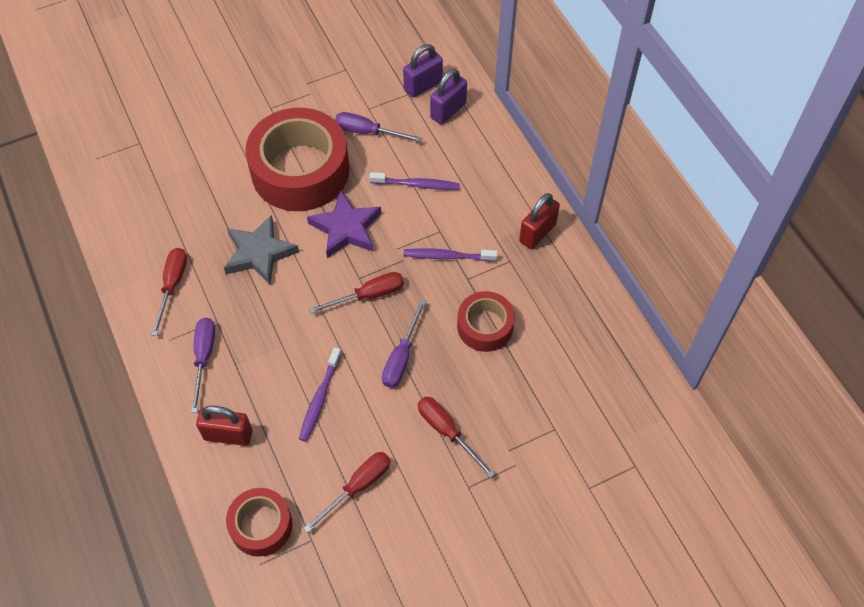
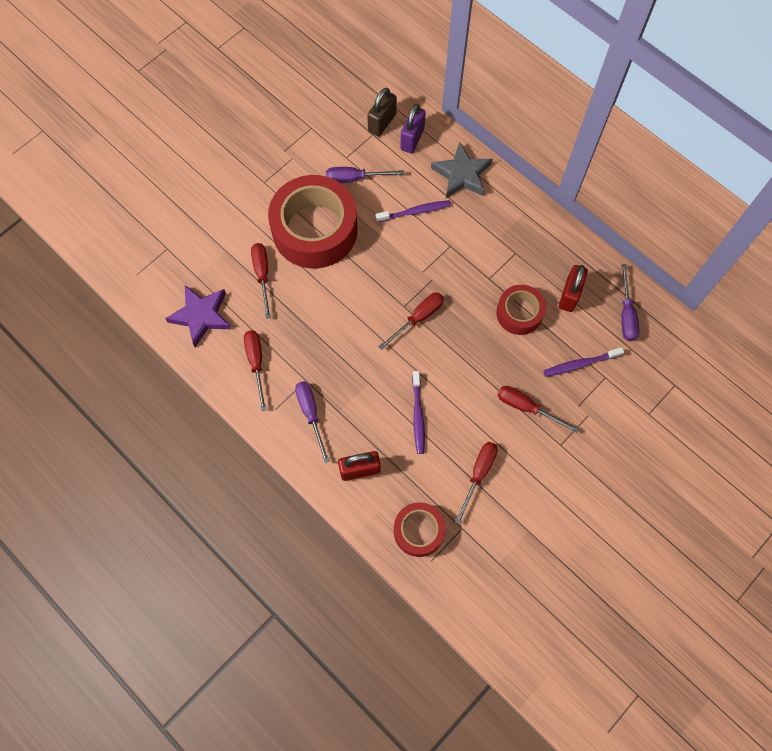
camera: 20 degrees left, 10 degrees up
(223, 199) = (262, 275): none -> red screwdriver
(259, 253) = (314, 312): grey star -> grey star (462, 174)
(346, 228) = (375, 267): purple star -> purple star (201, 316)
(401, 357) = (466, 360): purple screwdriver -> purple screwdriver (626, 314)
(423, 85) = (382, 123): purple padlock -> brown padlock
(447, 256) = (465, 265): purple toothbrush -> purple toothbrush (580, 364)
(537, 233) = (527, 222): red padlock -> red padlock (569, 295)

